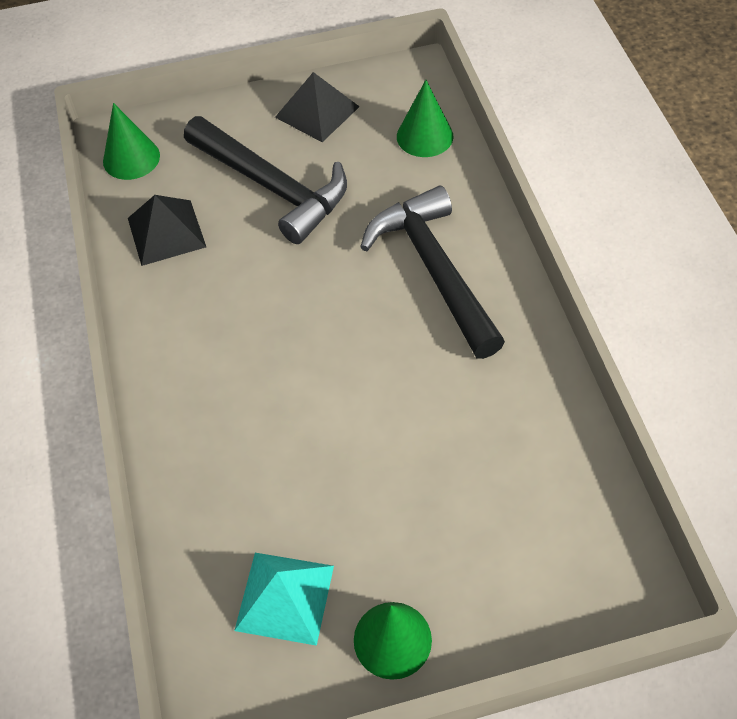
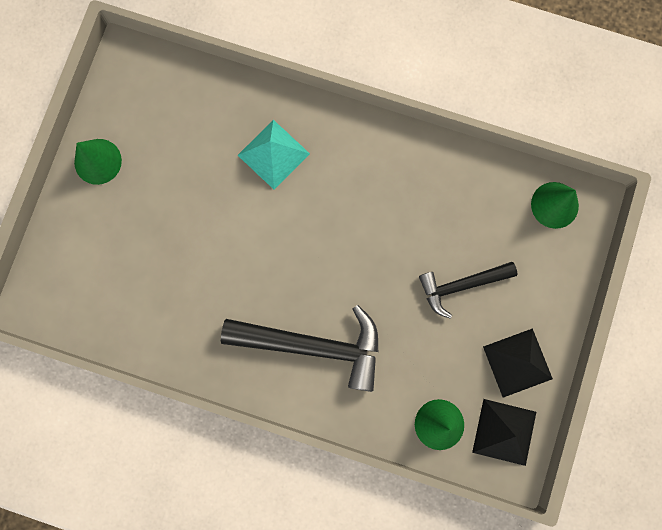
camera: 120 degrees right, 25 degrees up
(166, 232) = (465, 193): black pyramid -> black pyramid (504, 432)
(272, 186) = (461, 285): black hammer -> black hammer, size x0.61
(284, 598) = (158, 122): turquoise pyramid -> turquoise pyramid (273, 154)

